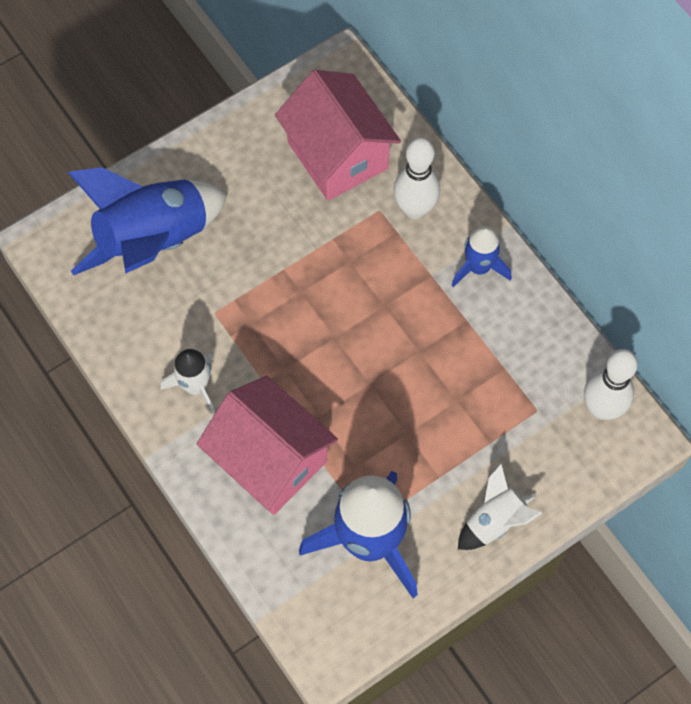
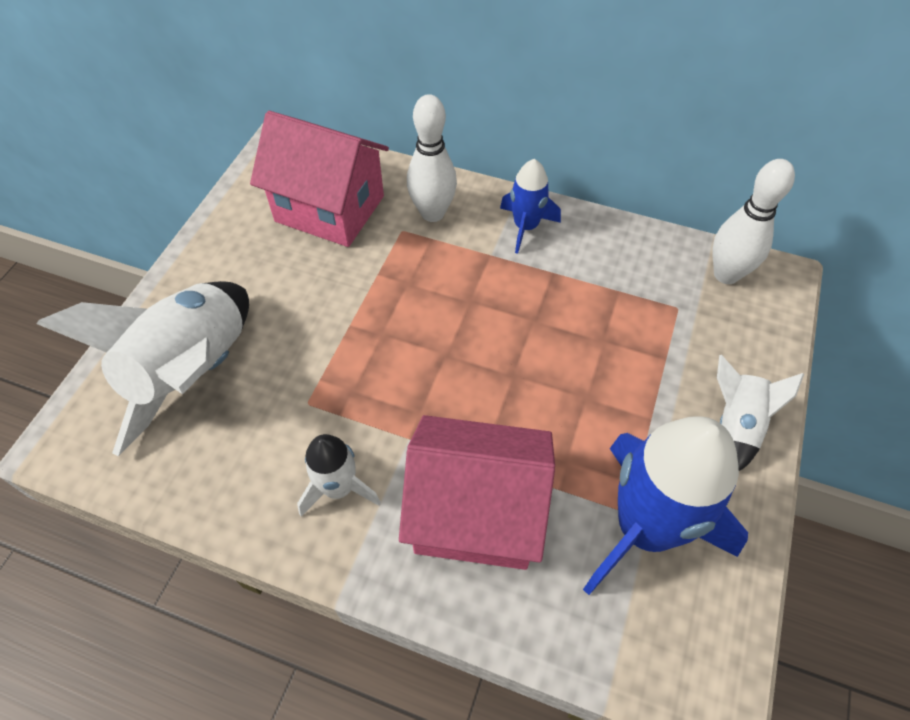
camera: 35 degrees left, 10 degrees down
(153, 241) = (193, 373): blue rocket -> white rocket

